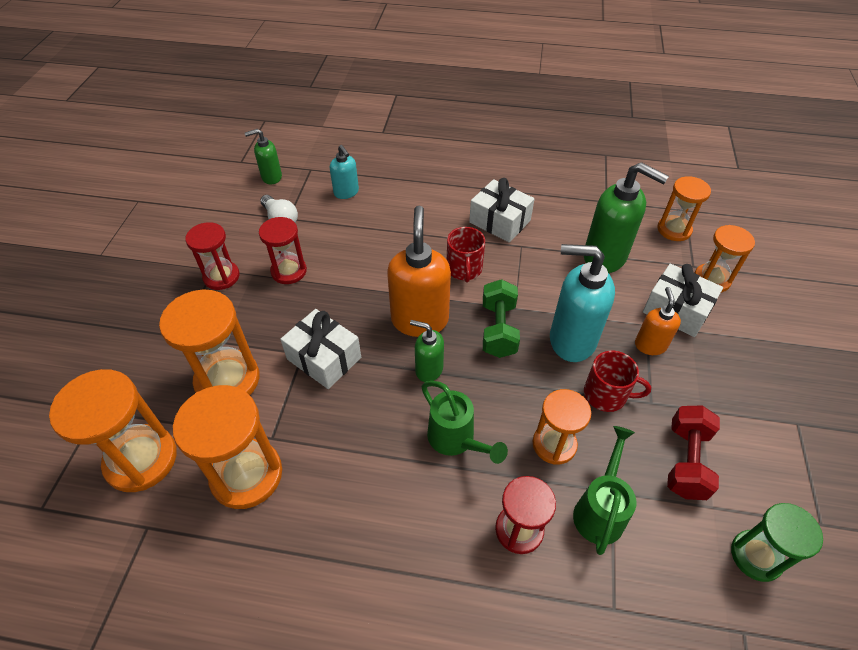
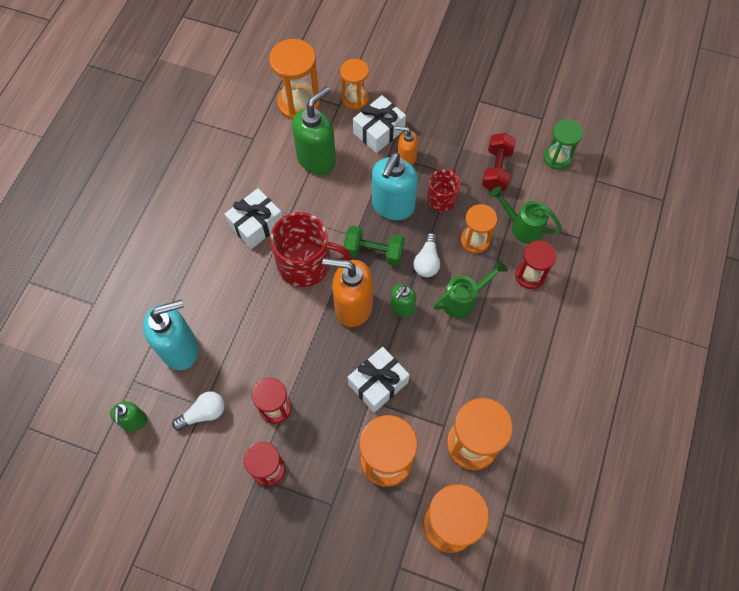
camera: 80 degrees left, 15 degrees up
(346, 192) = (180, 349): turquoise soap dispenser -> turquoise soap dispenser, size x1.83
(464, 269) = (306, 264): red mug -> red mug, size x1.73
(502, 389) = (427, 261): none -> white light bulb
(674, 230) = (298, 103): orange hourglass -> orange hourglass, size x1.56
(686, 461) = (496, 170): red dumbbell -> red dumbbell turned 75 degrees clockwise

